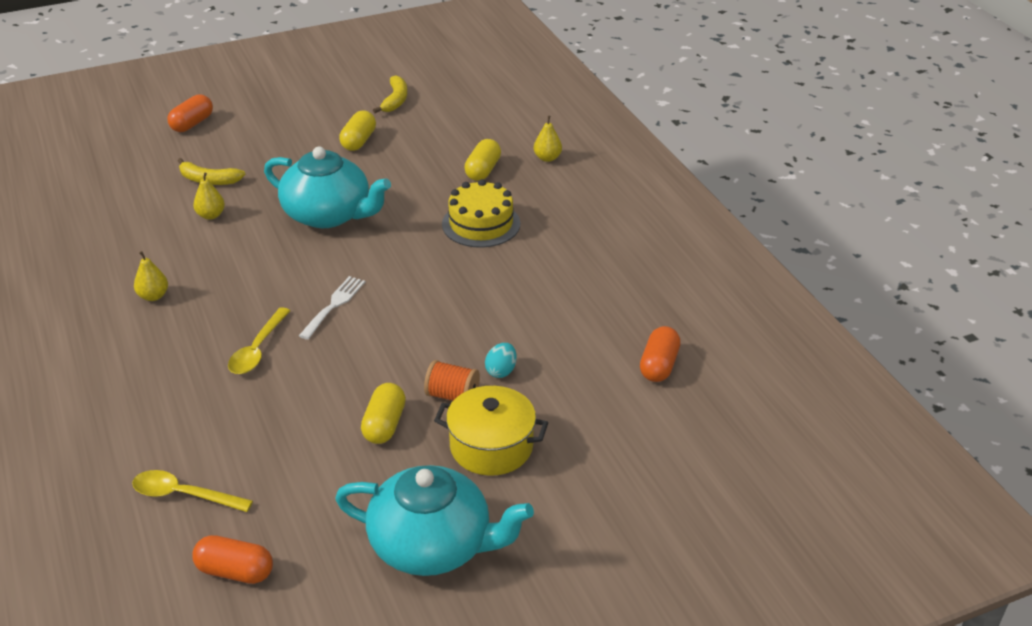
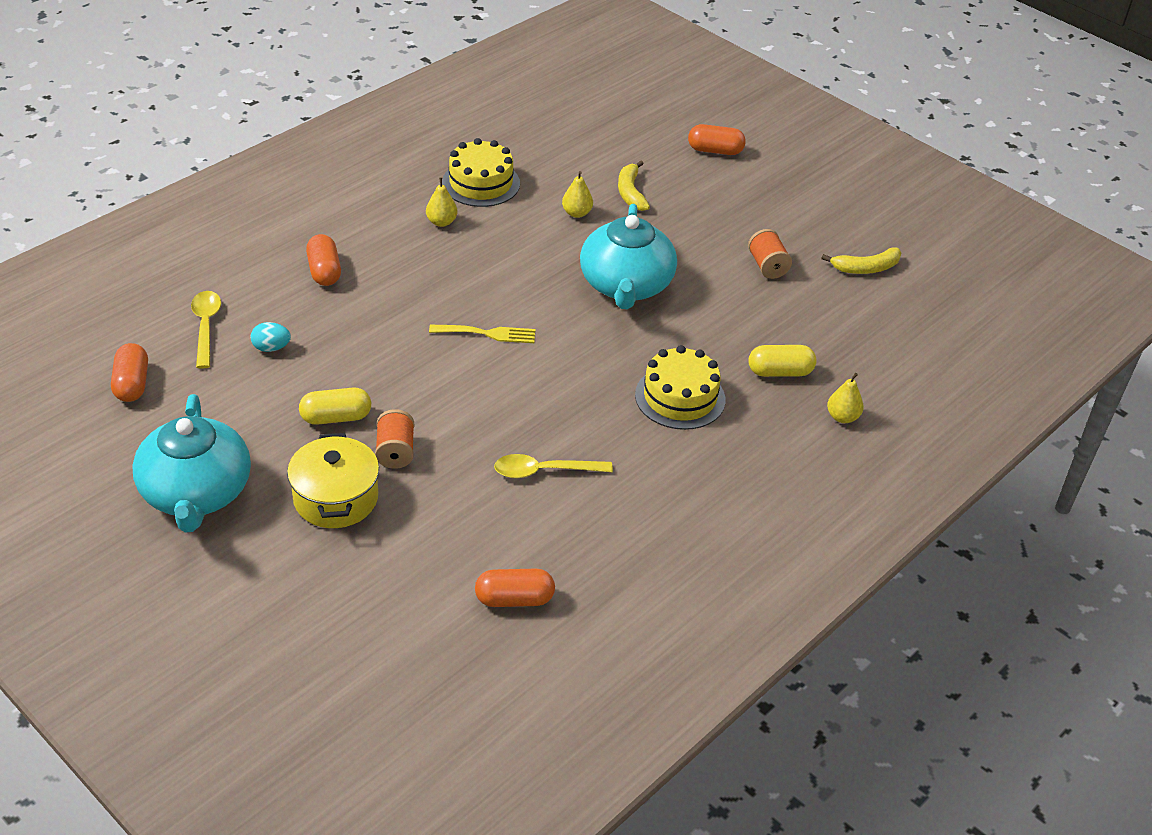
camera: 65 degrees right, 5 degrees up
(116, 259) = (481, 183): none -> yellow cake
(163, 390) = (324, 271): none -> orange capsule
(257, 350) = (400, 307): yellow spoon -> yellow spoon (543, 471)
(334, 305) = (488, 334): white fork -> yellow fork
(358, 141) = (767, 266): yellow capsule -> orange spool
(501, 371) = (447, 476): turquoise egg -> turquoise egg (271, 348)

